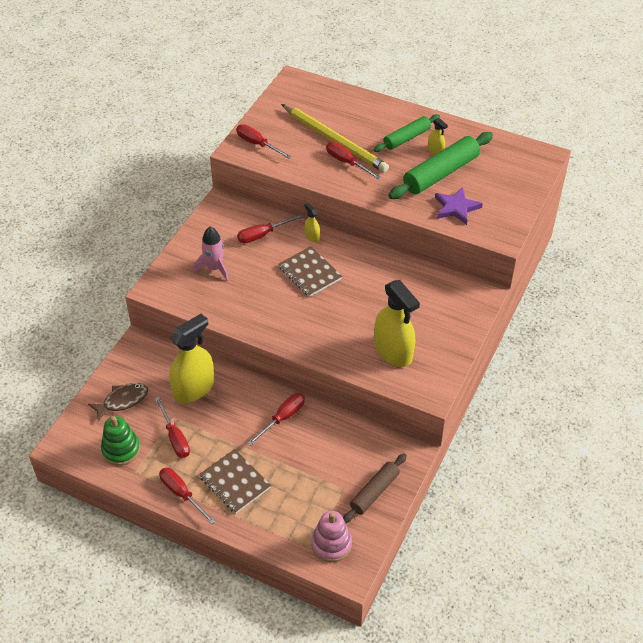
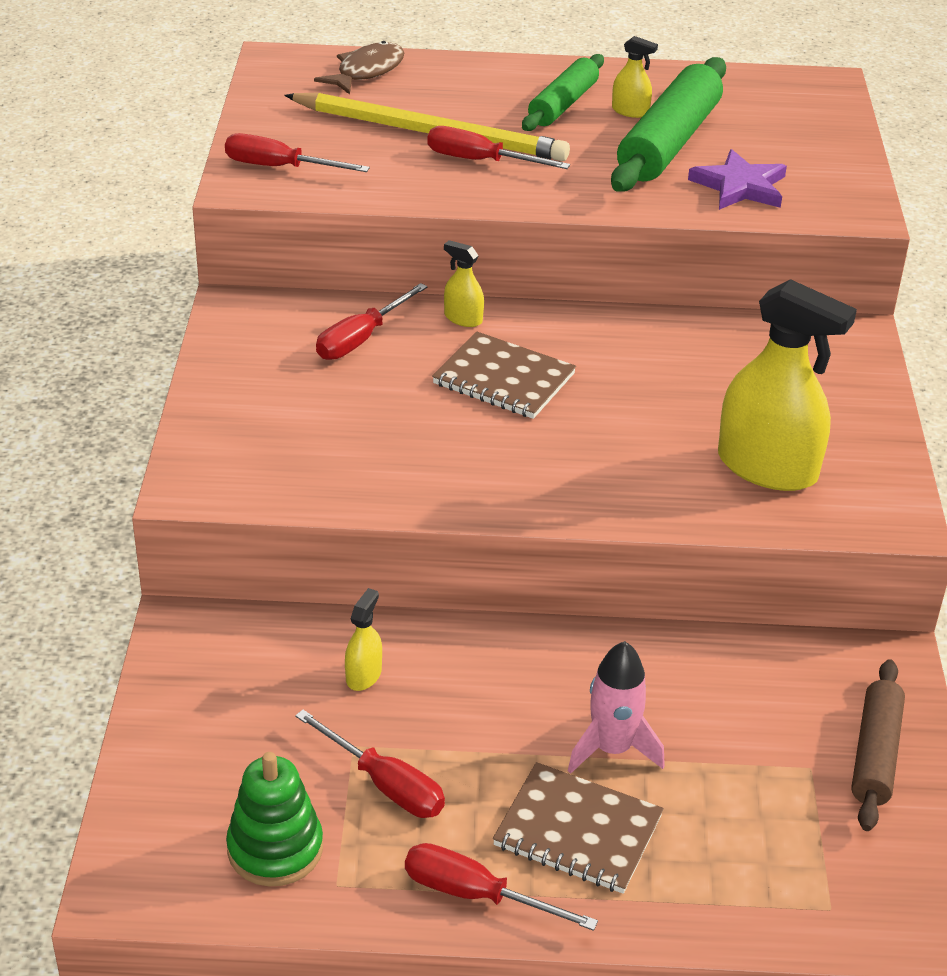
camera: 25 degrees left, 10 degrees down
(122, 401) = (217, 748): brown fish -> brown fish (367, 71)
(194, 388) = (363, 675): yellow spray bottle -> yellow spray bottle, size x0.44
(214, 268) = (300, 418): pink rocket -> pink rocket (612, 749)
(283, 418) = (592, 675): red screwdriver -> none
(331, 544) = (865, 884): pink stacking toy -> none

